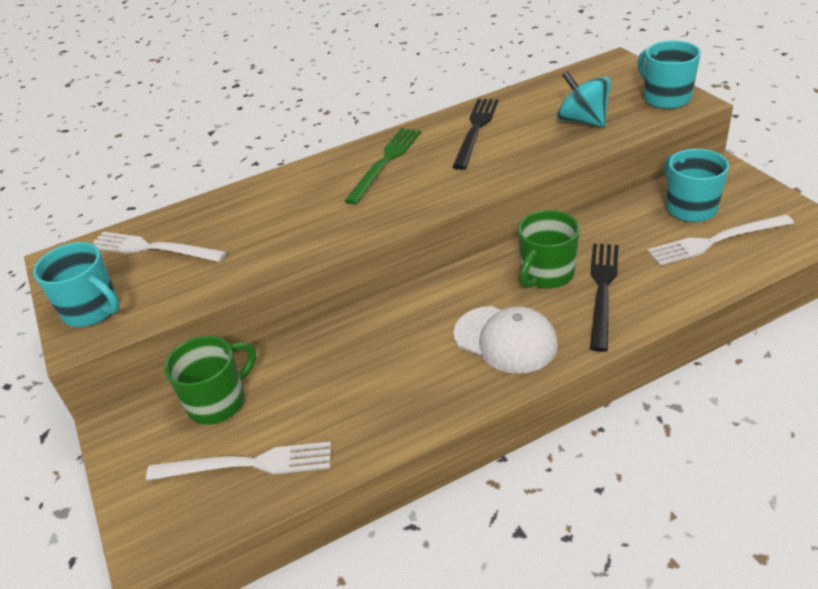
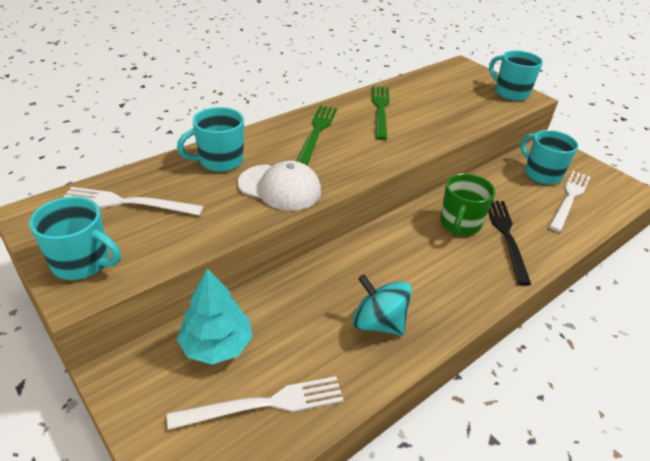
camera: 20 degrees left, 0 degrees up
(218, 402) = (216, 345): green mug -> turquoise tree
(262, 200) = (219, 161): none -> turquoise mug
(476, 130) = (380, 109): black fork -> green fork
(505, 339) = (449, 278): white cap -> white cap (280, 187)
(583, 121) = (459, 106): turquoise spinning top -> turquoise spinning top (378, 323)
(715, 241) = (569, 198): white fork -> white fork turned 150 degrees clockwise

